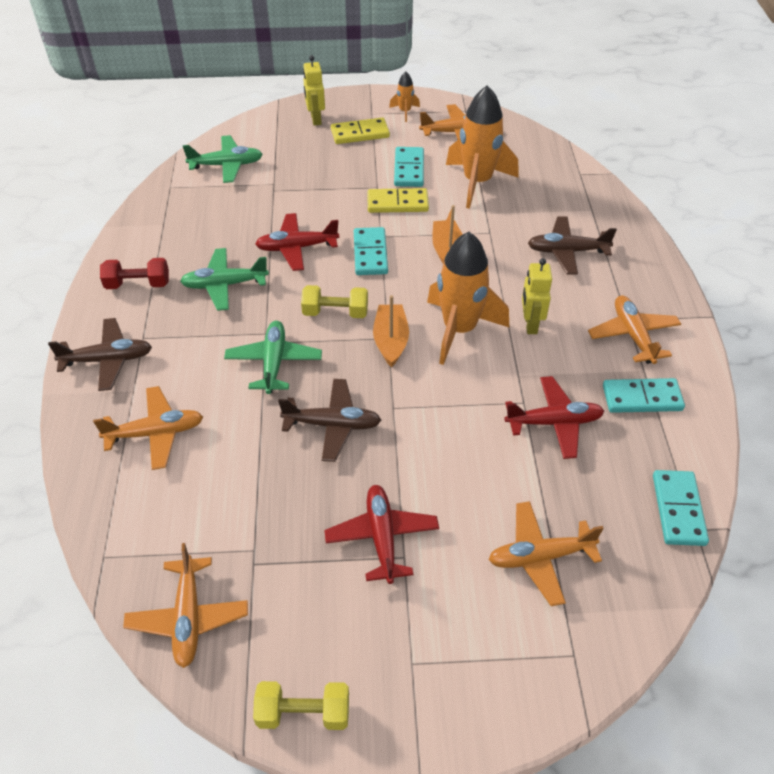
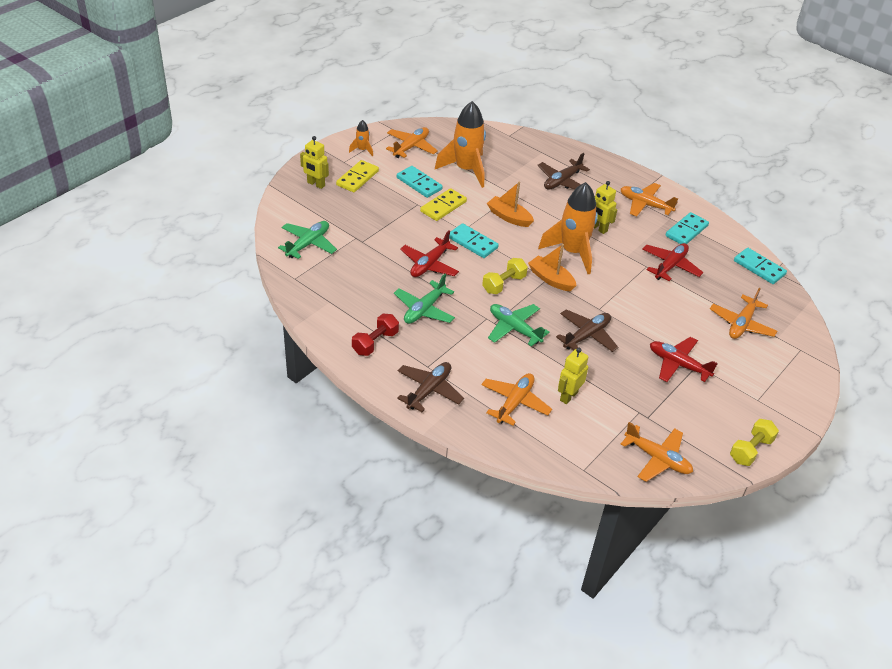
camera: 50 degrees left, 5 degrees down
(213, 470) = (568, 396): none -> yellow robot

